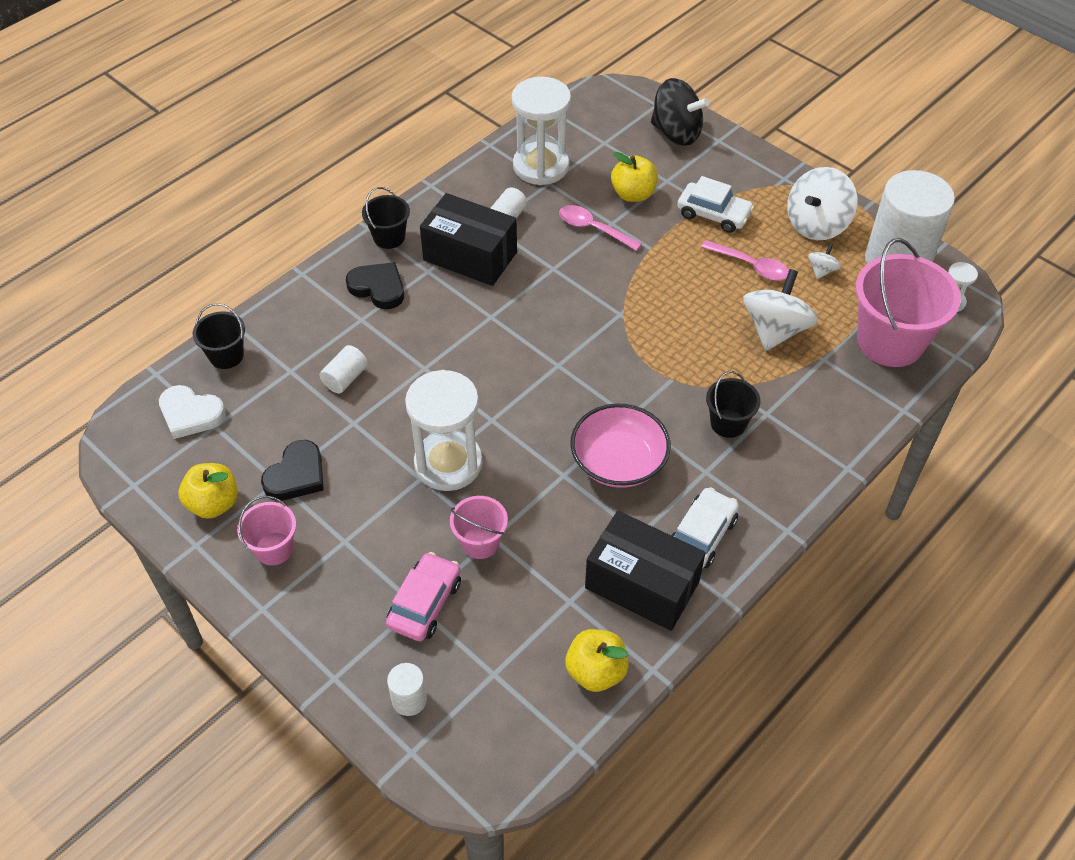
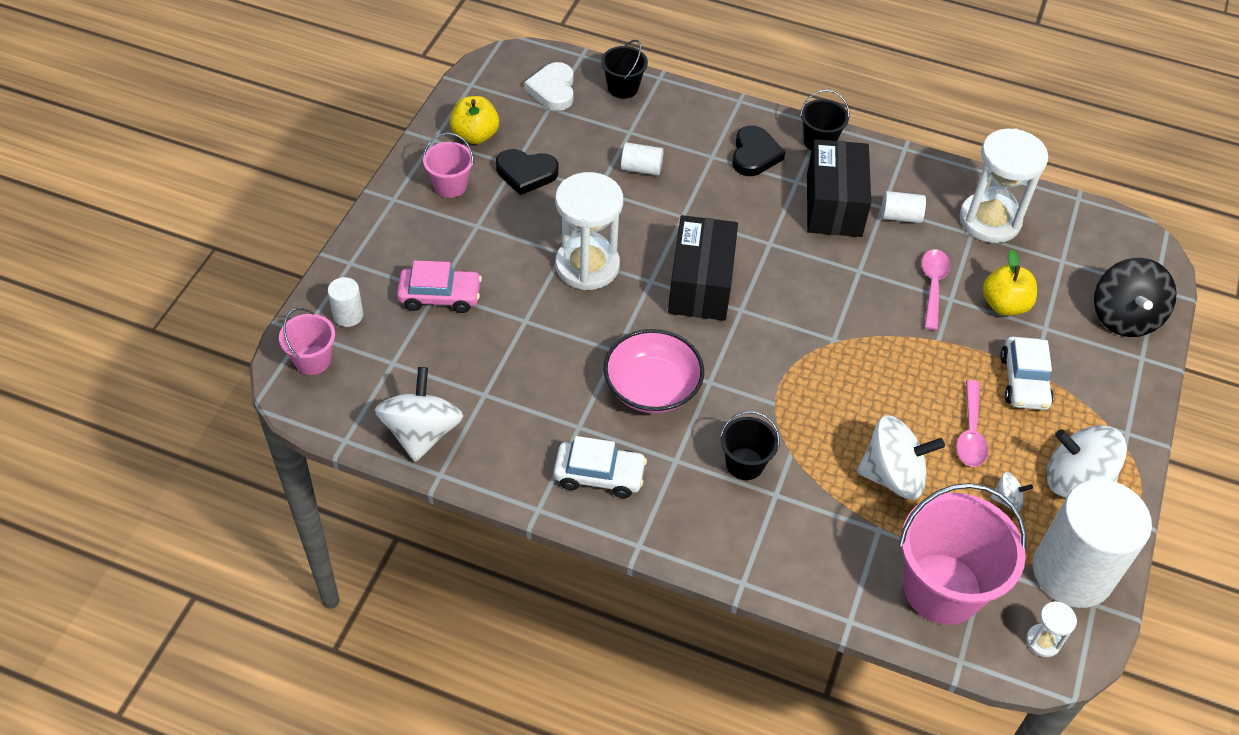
camera: 65 degrees right, 0 degrees up
(480, 542) = (516, 313): pink bucket -> pink bucket (313, 360)
(596, 671) = (422, 433): yellow apple -> white spinning top
(642, 585) = (524, 442): black box -> black box (700, 284)

